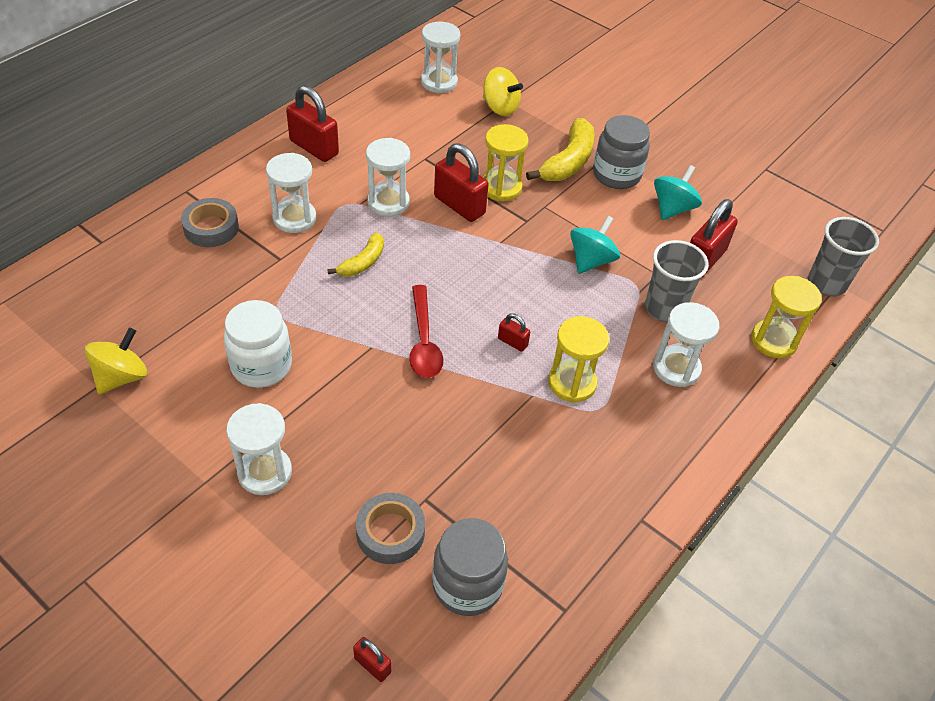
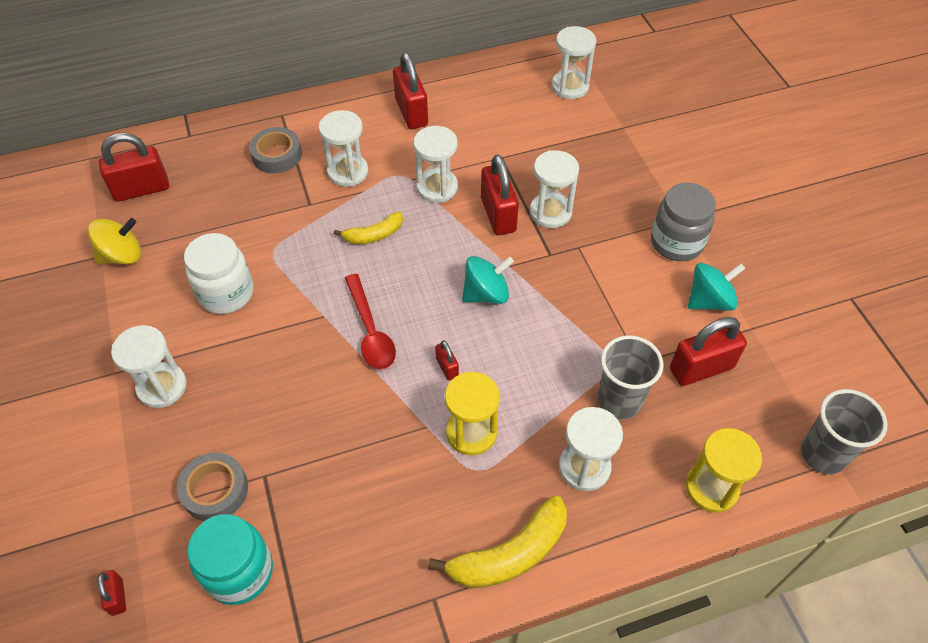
camera: 35 degrees right, 5 degrees up
(90, 309) = (141, 189): none -> red padlock
(424, 341) = (370, 331): red spoon -> red spoon turned 45 degrees counterclockwise
(467, 585) = (239, 572): grey jar -> turquoise jar
(500, 107) = (610, 132): yellow spinning top -> none
(501, 188) = (550, 212): yellow hourglass -> white hourglass
(568, 162) = (636, 211): yellow banana -> yellow banana (510, 554)
(591, 260) = (582, 320): turquoise spinning top -> turquoise spinning top (486, 294)

